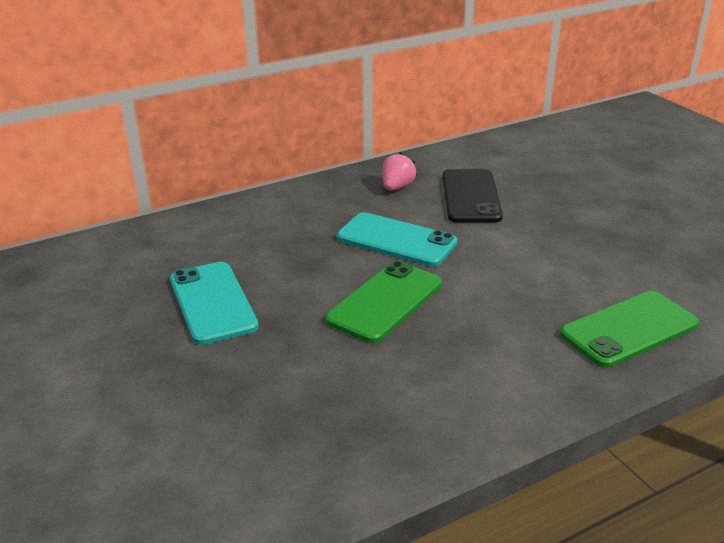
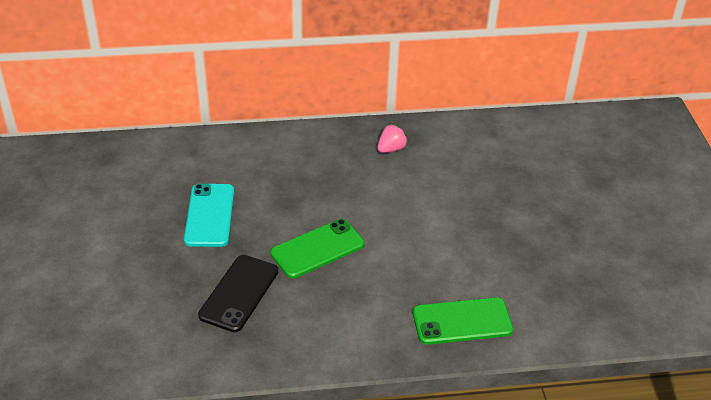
camera: 20 degrees right, 10 degrees up
(396, 240) = (358, 199): turquoise phone -> none
(470, 196) = (439, 174): black phone -> black phone (239, 293)

